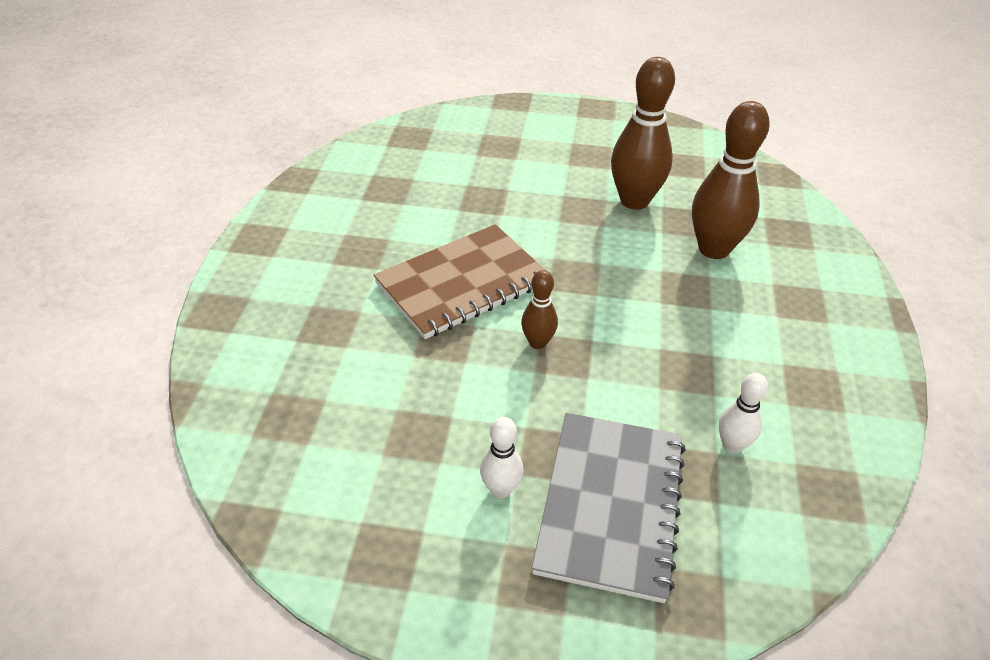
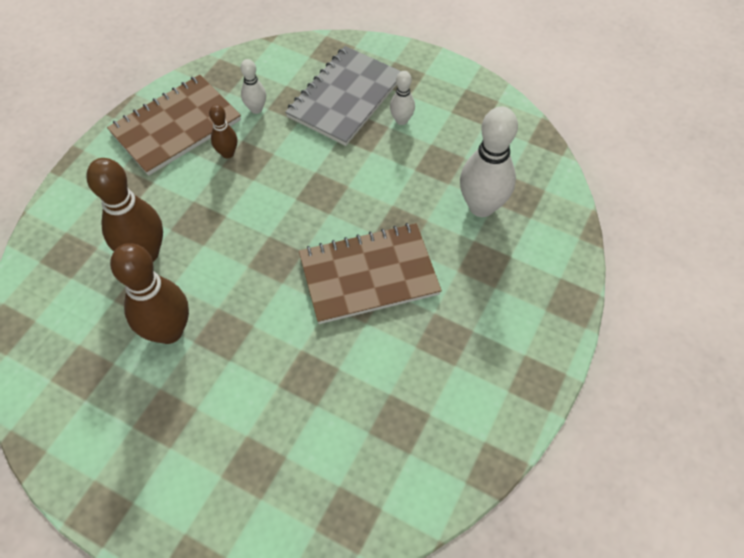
camera: 160 degrees left, 15 degrees up
(343, 388) = (481, 206): none -> white bowling pin
(537, 342) = (335, 206): brown bowling pin -> brown bowling pin (227, 153)
(816, 388) = (176, 127): none -> brown notebook

